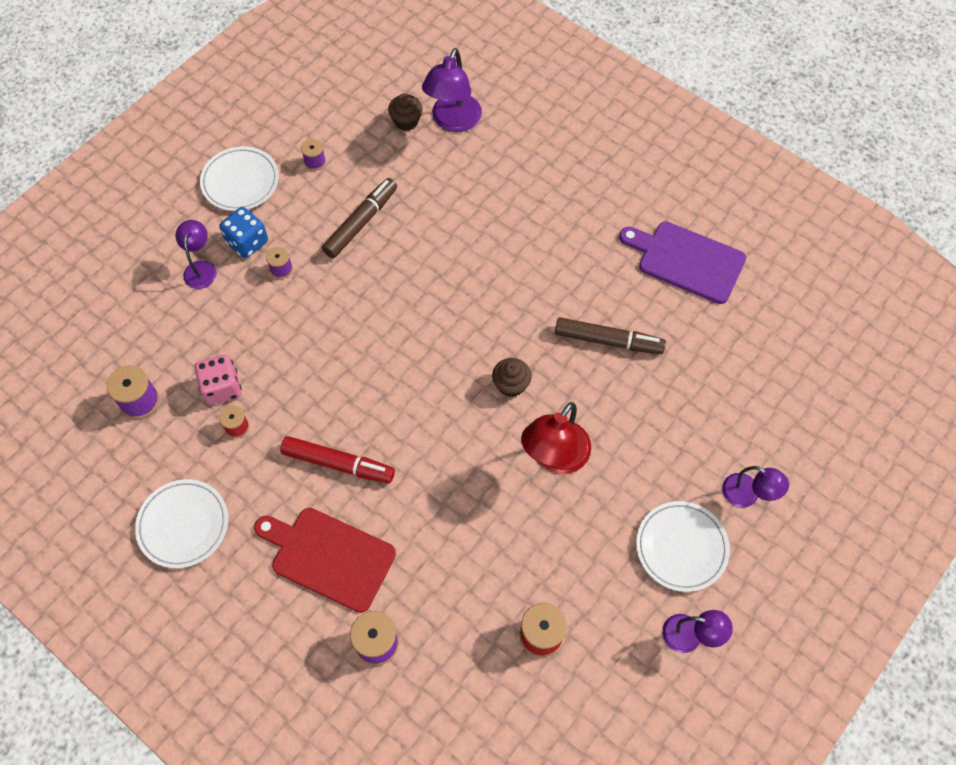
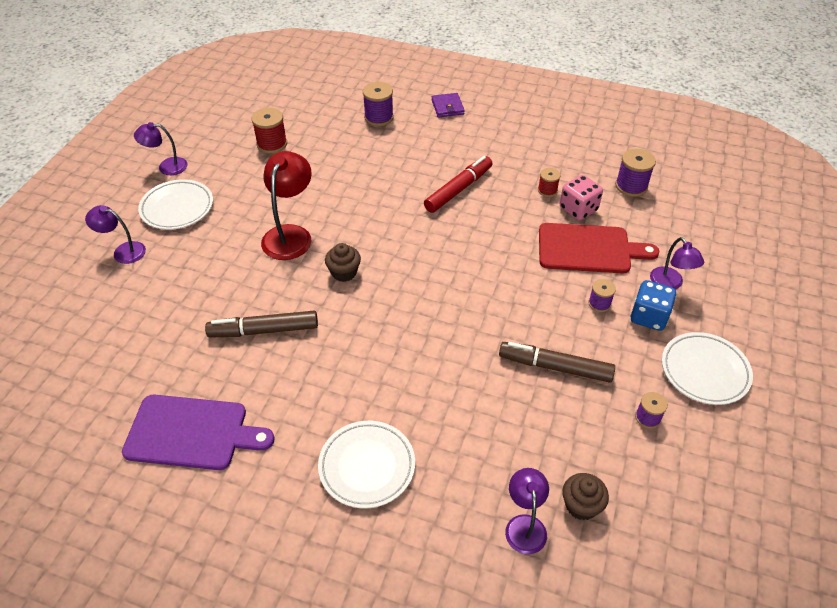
camera: 160 degrees right, 15 degrees down
(183, 525) = (541, 135): white plate -> white plate (367, 466)
(272, 632) = (447, 107): none -> purple wallet
(328, 557) = (433, 144): red cutting board -> red cutting board (588, 249)
(338, 463) = (458, 190): red marker -> red marker turned 135 degrees clockwise
(360, 223) = (555, 367): brown marker -> brown marker turned 90 degrees clockwise
(453, 121) = (524, 525): purple lamp -> purple lamp, size x0.62

